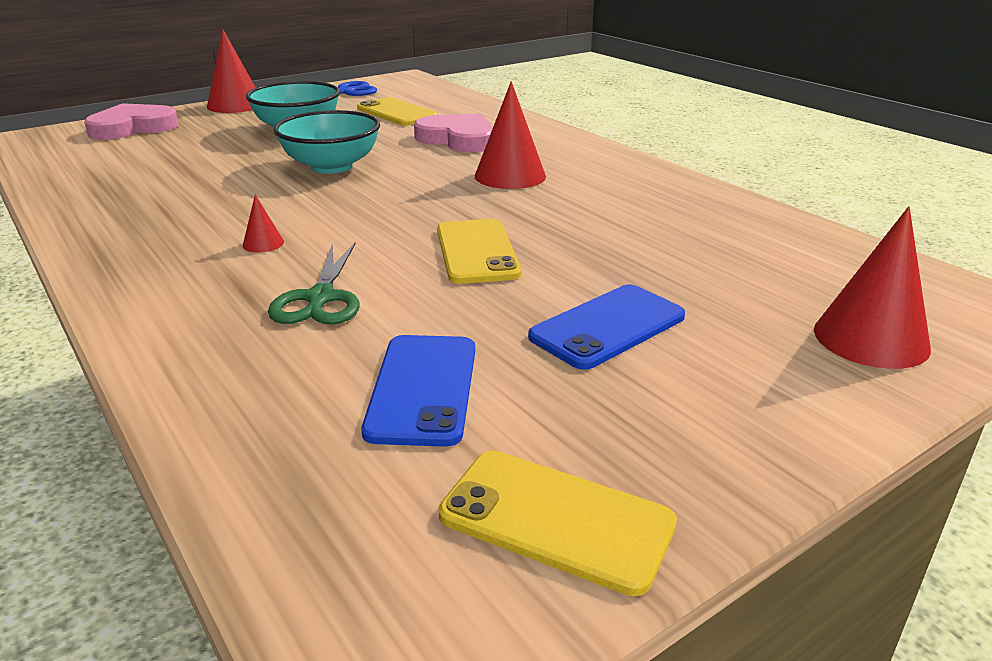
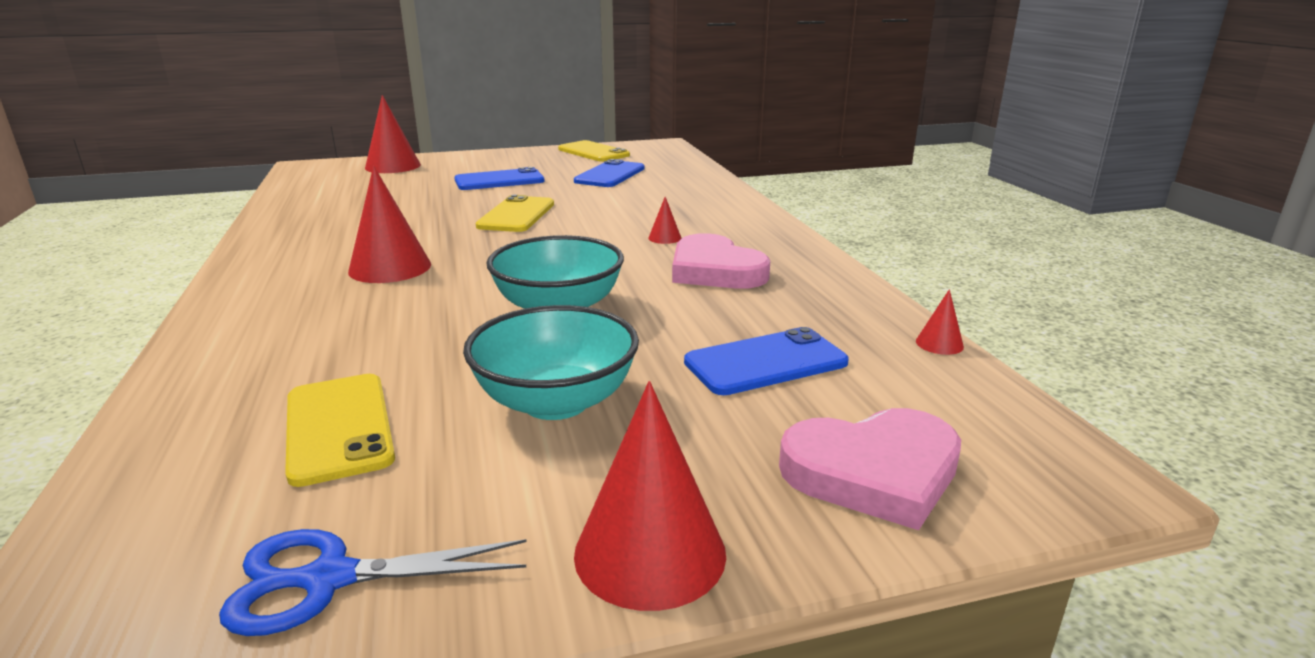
camera: 160 degrees left, 5 degrees down
(34, 179) = (939, 344): none -> red cone
(172, 156) = (765, 362): none -> blue phone
(320, 298) = (638, 205): green scissors -> none
(458, 139) = (350, 332): pink heart -> pink heart (715, 270)

